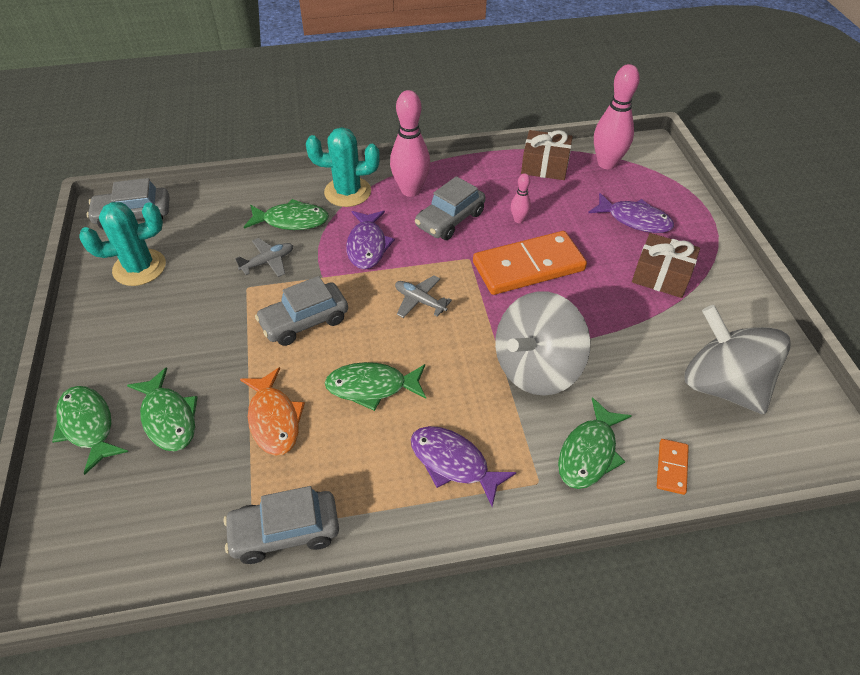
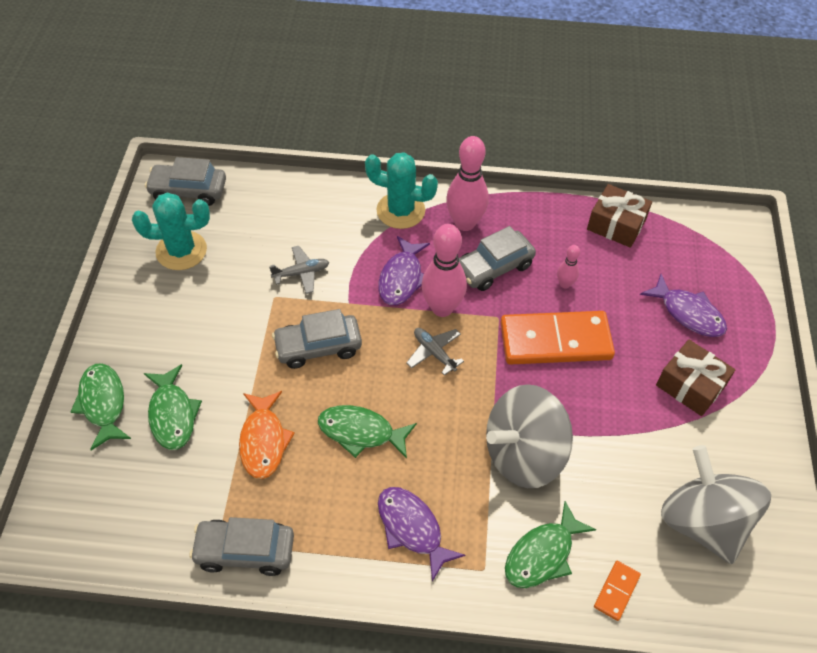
camera: 15 degrees right, 5 degrees up
(292, 221) = (336, 232): green fish -> none
(606, 163) = (685, 237): pink bowling pin -> pink bowling pin (442, 308)

